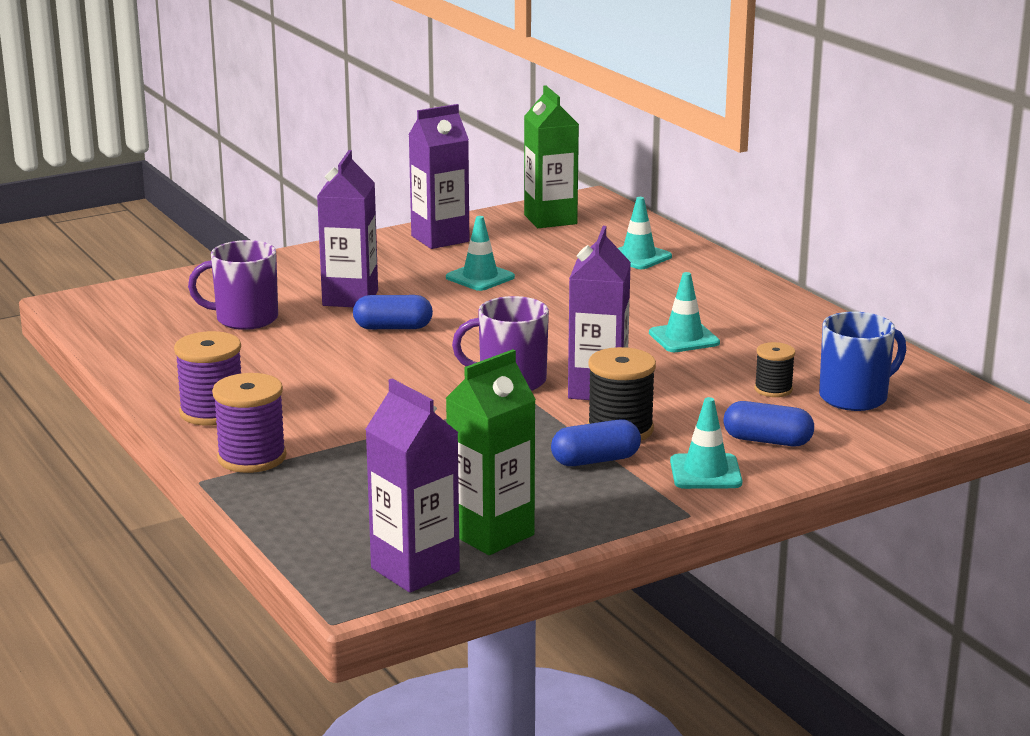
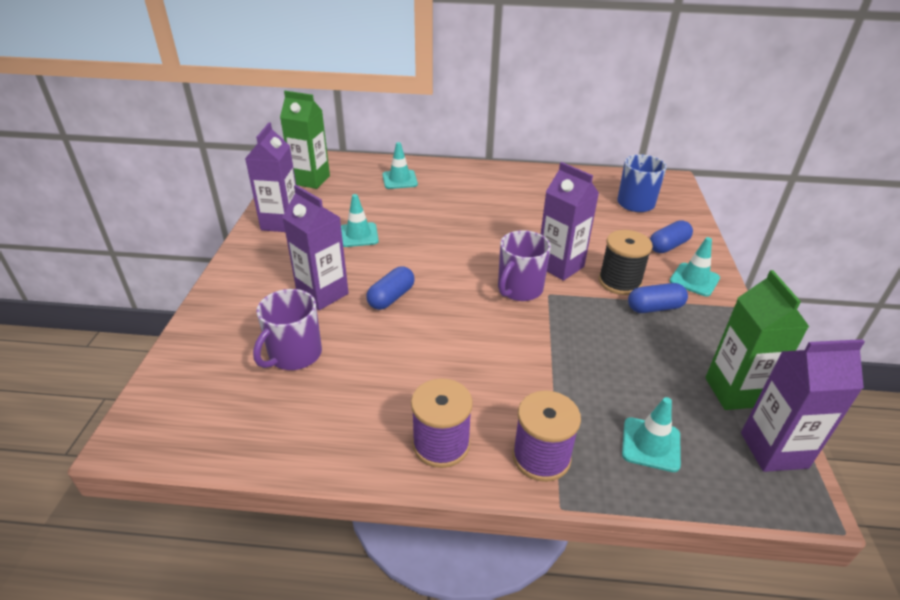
camera: 55 degrees left, 15 degrees up
(595, 460) = (654, 308): blue capsule -> blue capsule turned 60 degrees clockwise
(684, 338) = (519, 213): turquoise traffic cone -> turquoise traffic cone (651, 444)
(773, 389) = (607, 218): black spool -> none

